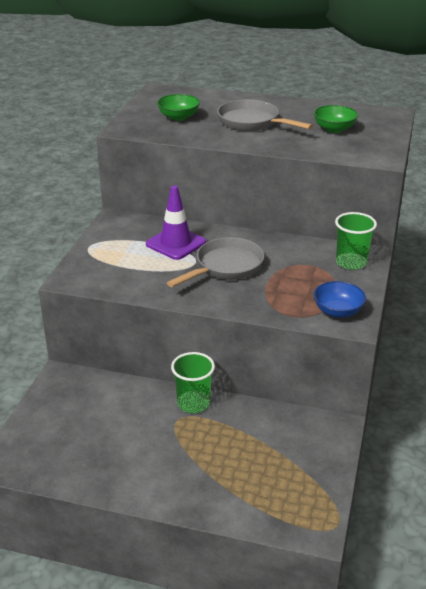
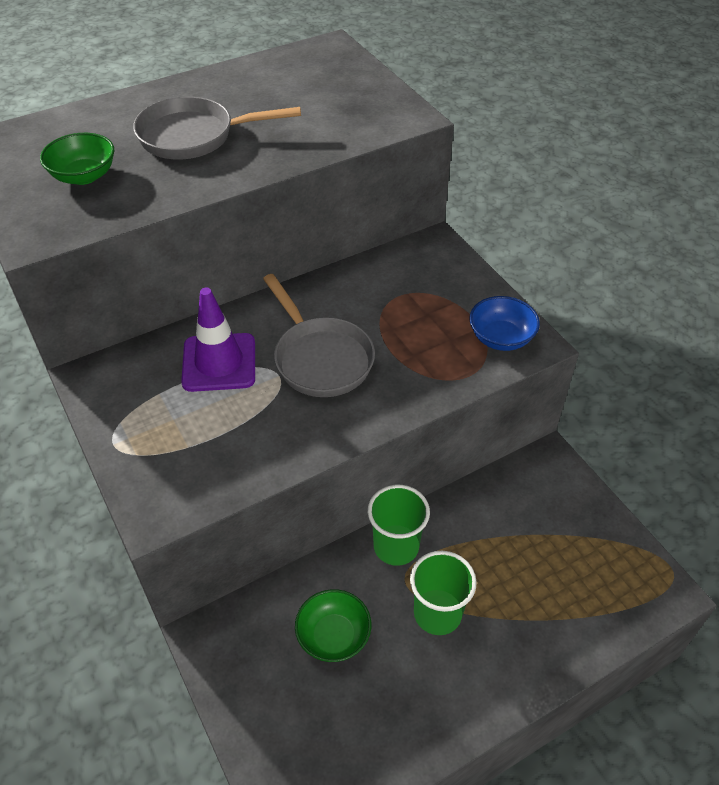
camera: 45 degrees left, 15 degrees up
(225, 267) = (320, 358): grey pan -> grey pan turned 150 degrees clockwise
(334, 129) = (303, 99): green bowl -> green bowl (333, 636)
(351, 262) = (434, 265): green cup -> green cup (437, 613)

